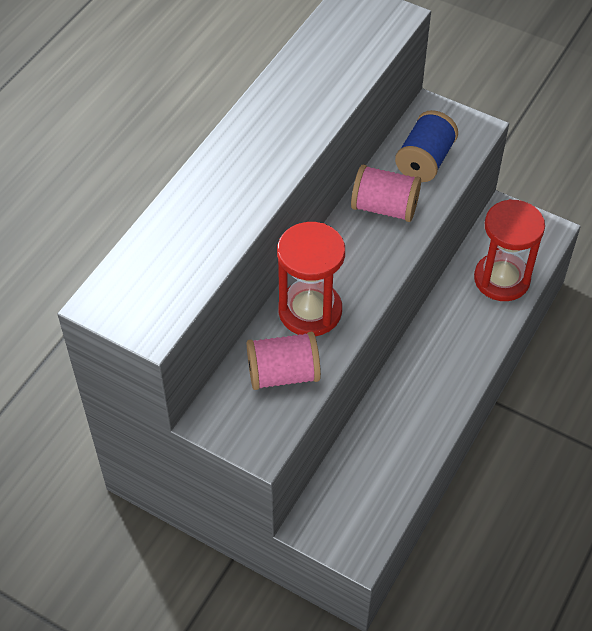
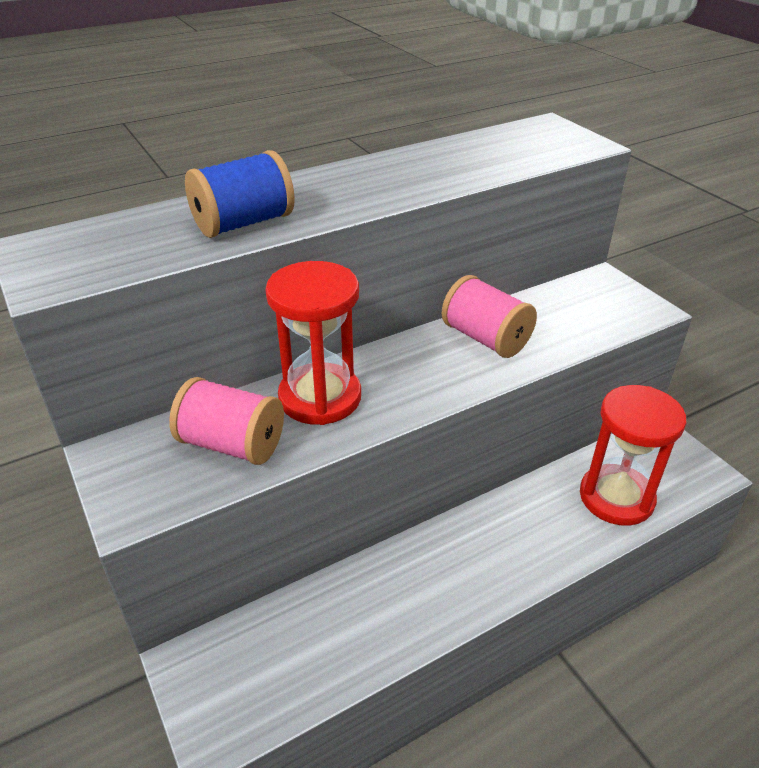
camera: 30 degrees right, 15 degrees down
(425, 161) = (564, 316): blue spool -> blue spool (243, 223)

